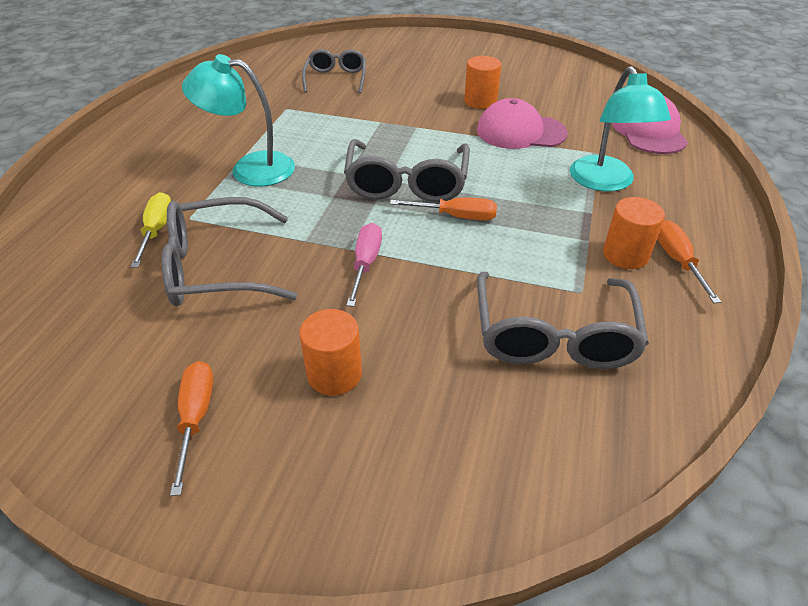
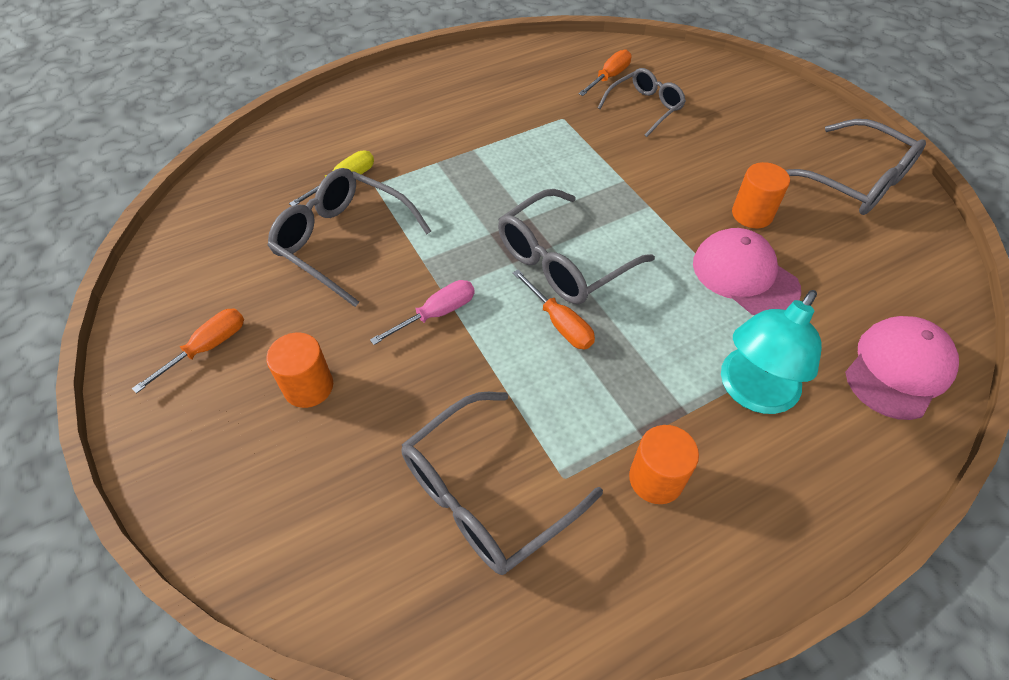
camera: 45 degrees right, 10 degrees up
(250, 168) = (464, 164): turquoise lamp -> none
(508, 61) = (855, 181): none -> grey glasses
(677, 261) = (698, 527): orange screwdriver -> orange screwdriver (609, 77)

